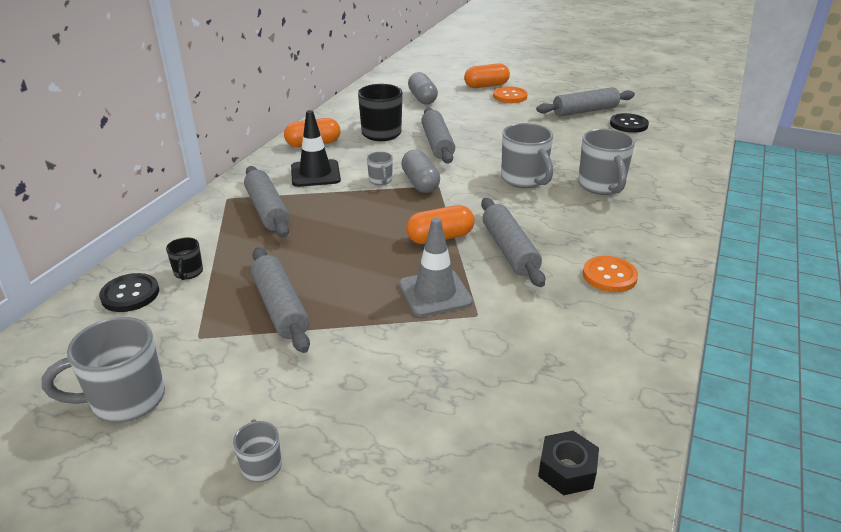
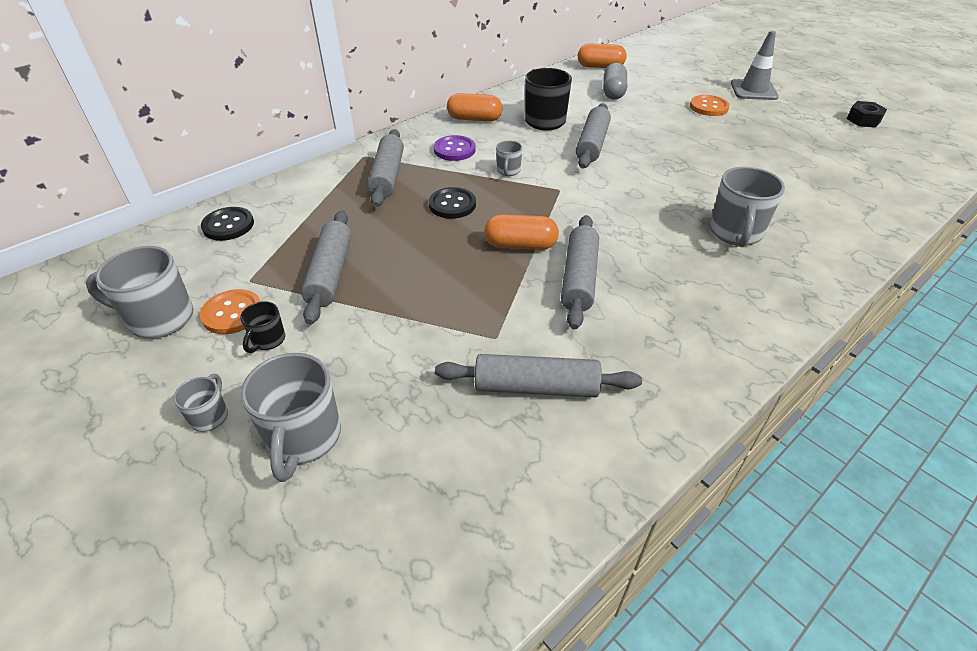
camera: 25 degrees right, 10 degrees up
(188, 273) = (283, 218): black mug -> black mug (268, 340)
(315, 174) = (454, 150): black traffic cone -> purple button
(420, 183) = (544, 182): grey capsule -> none
(435, 293) = (472, 302): grey traffic cone -> grey traffic cone (753, 90)
(486, 86) = (691, 90): orange capsule -> orange capsule (600, 67)
(524, 180) = (653, 205): grey mug -> grey mug (304, 438)
(567, 470) = (458, 533): black nut -> black nut (863, 120)
(585, 111) = (783, 141): grey rolling pin -> grey rolling pin (536, 387)
(609, 276) = (665, 339): orange button -> orange button (232, 313)
(628, 124) = (824, 168): black button -> black button (452, 204)

